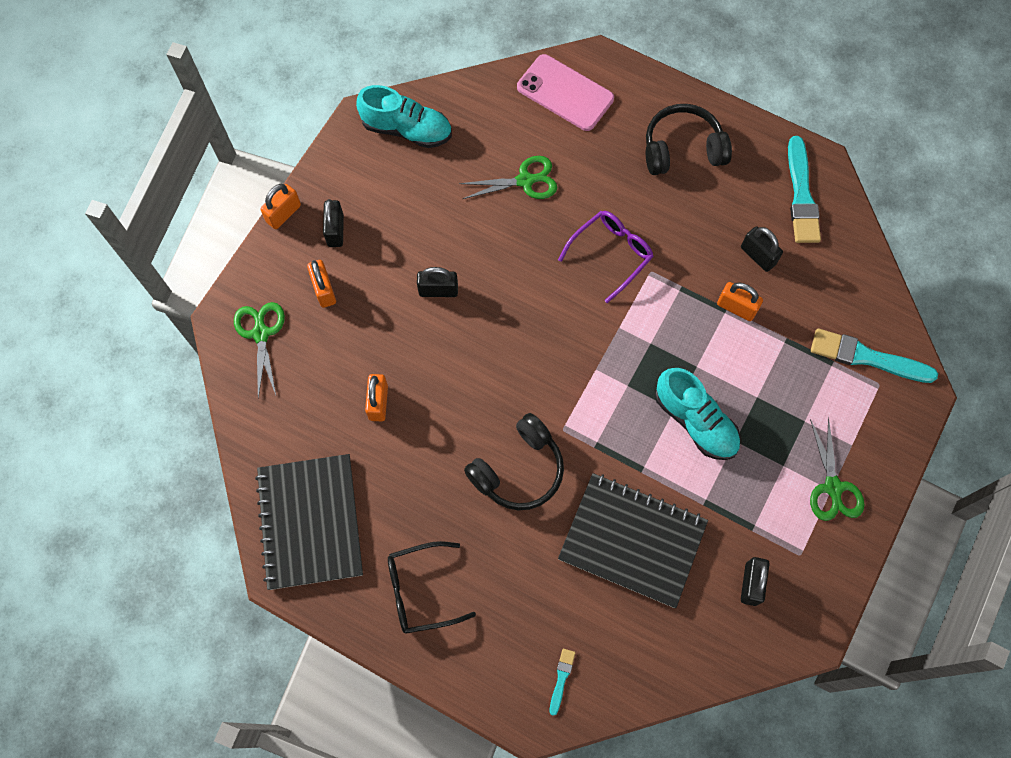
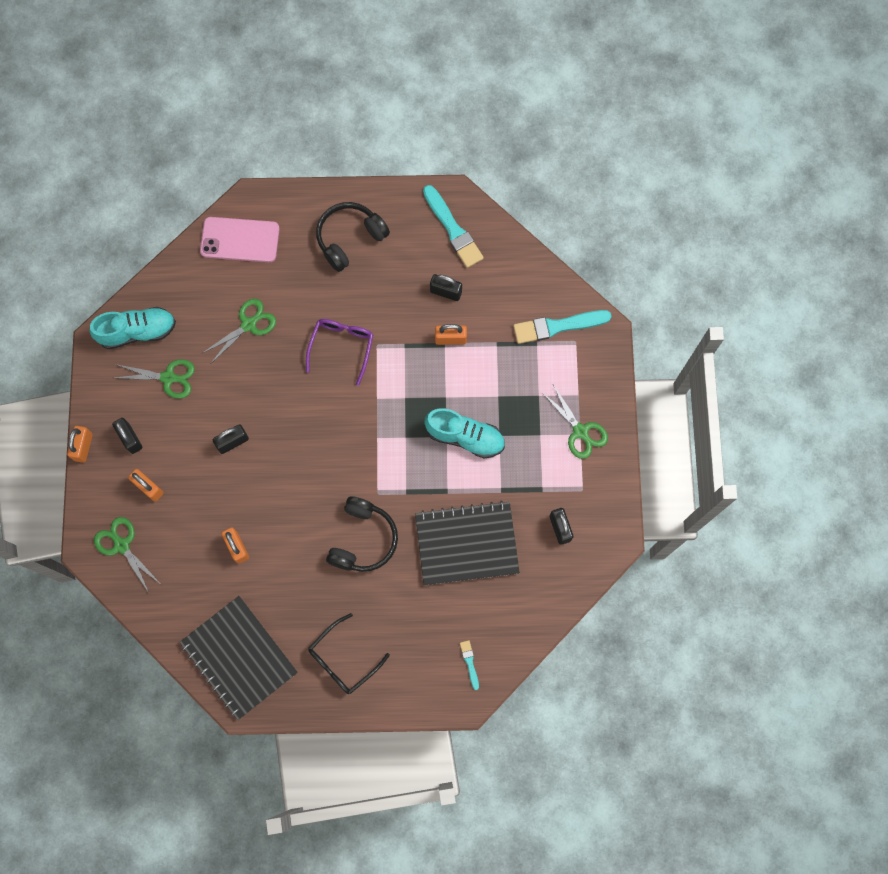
camera: 30 degrees left, 5 degrees up
(411, 191) = (168, 378): none -> green scissors

